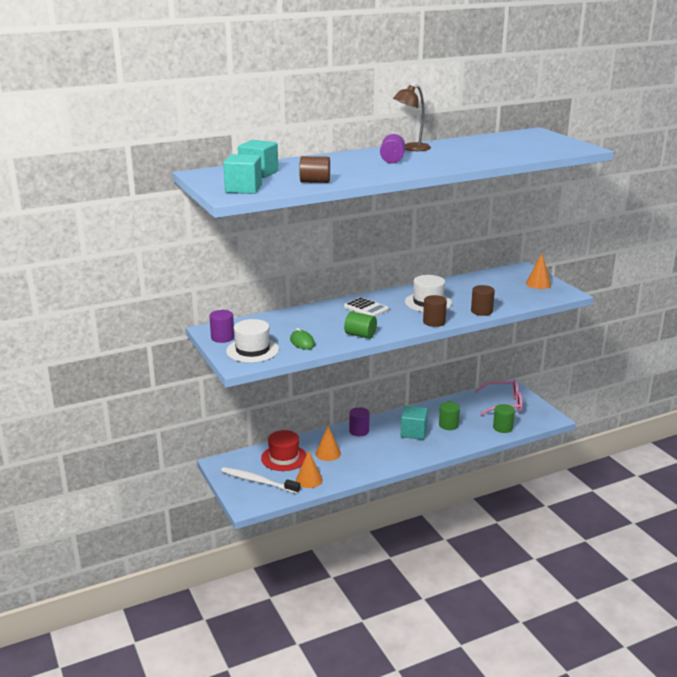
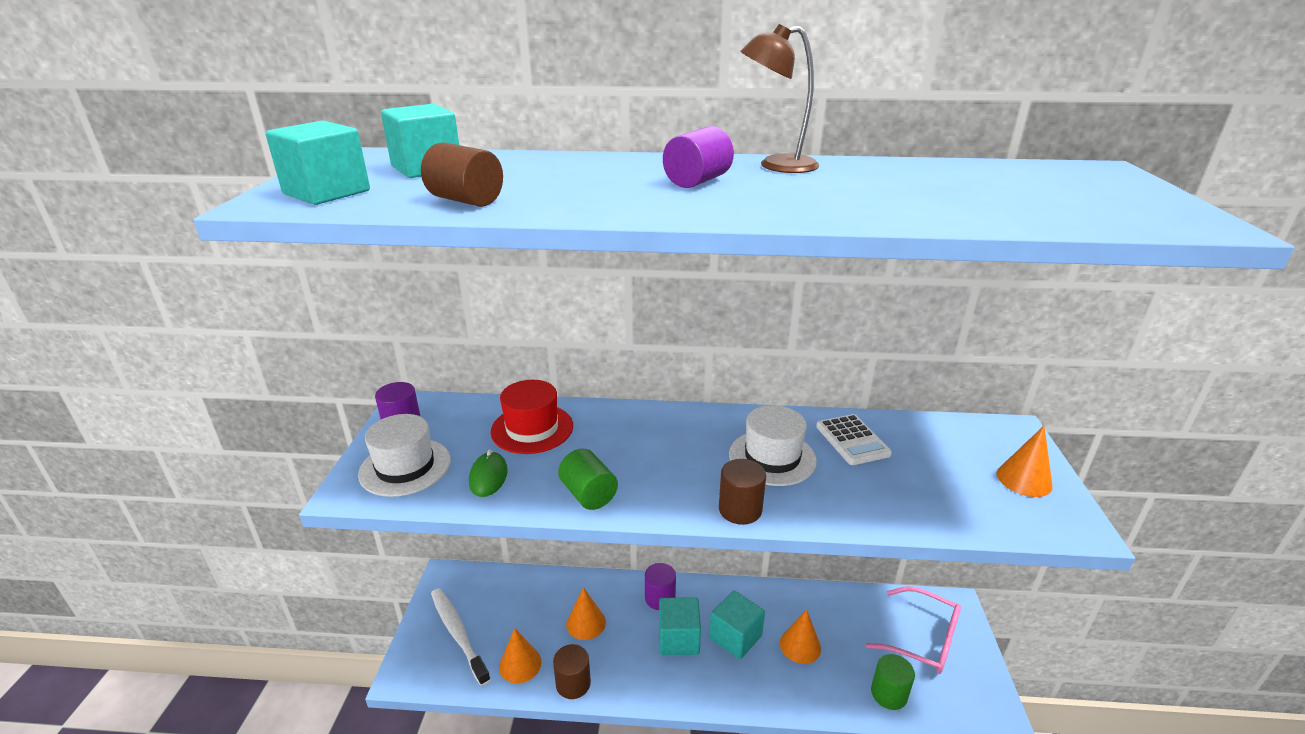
camera: 30 degrees right, 5 degrees up
(284, 458) = (525, 604): red hat -> red hat (532, 428)
(366, 308) = (659, 436): white calculator -> white calculator (852, 440)
(385, 442) = (678, 638): none -> turquoise cube
(448, 425) = (800, 645): green cylinder -> orange cone
(481, 311) = (853, 514): brown cylinder -> brown cylinder (573, 683)

